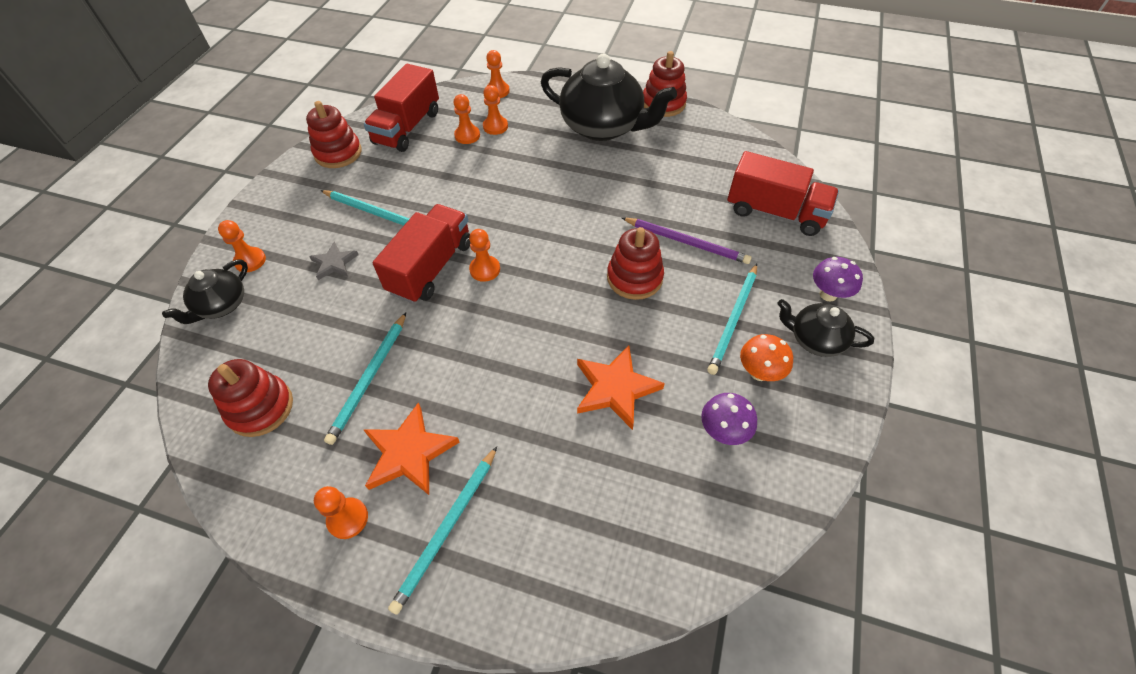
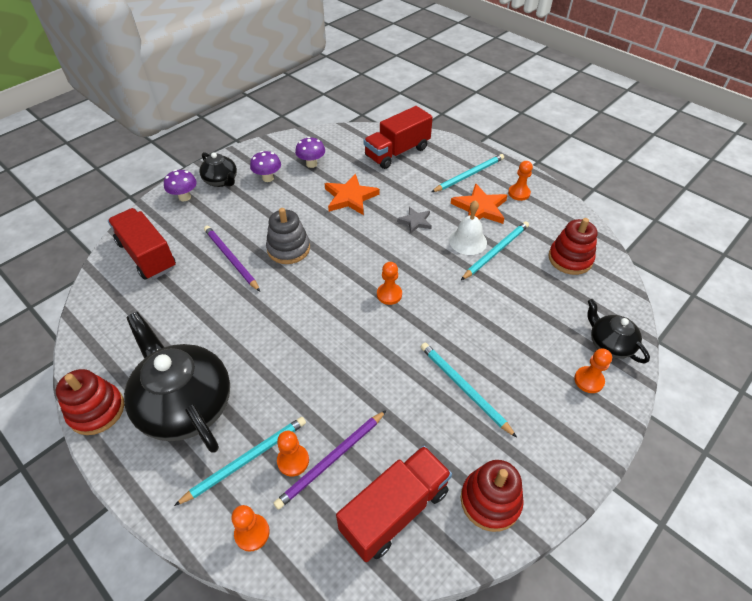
camera: 155 degrees left, 5 degrees down
(221, 305) = (609, 344): black teapot -> black teapot turned 90 degrees counterclockwise
(334, 263) = (510, 348): grey star -> grey star (415, 221)
(413, 380) = (468, 241): none -> white bell
(431, 267) = (430, 312): red truck -> red truck (397, 152)
(467, 135) = (331, 460): orange pawn -> purple pencil
(634, 278) = (288, 249): red stacking toy -> grey stacking toy
(733, 320) = (253, 204): turquoise pencil -> turquoise pencil (246, 460)
(759, 372) = (268, 178): orange mushroom -> purple mushroom

